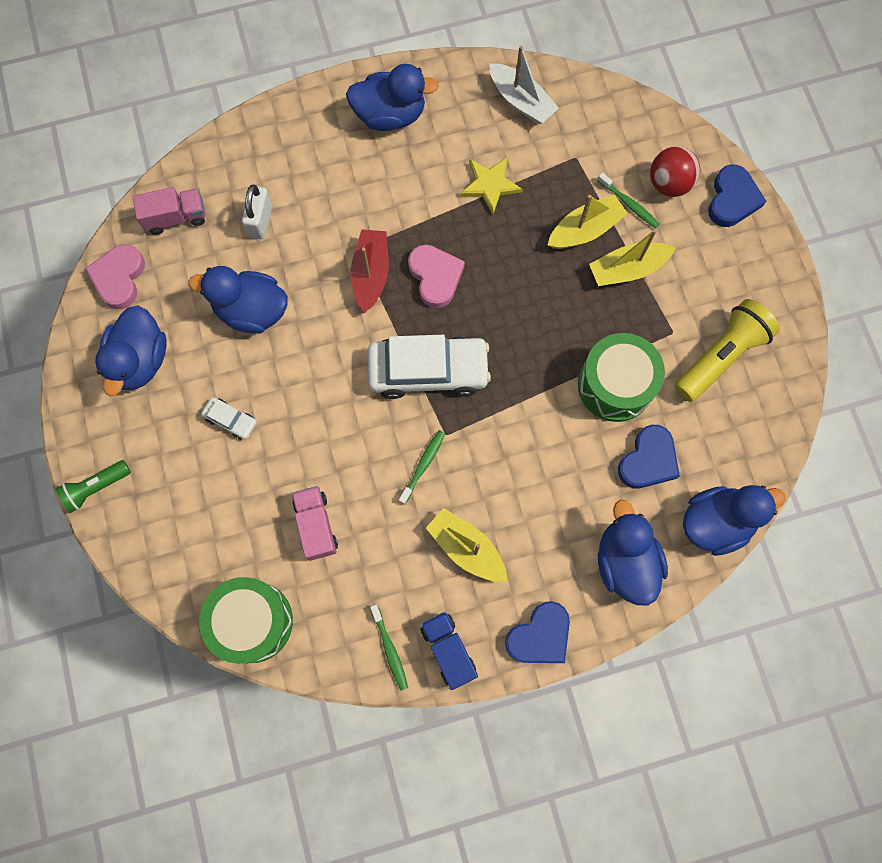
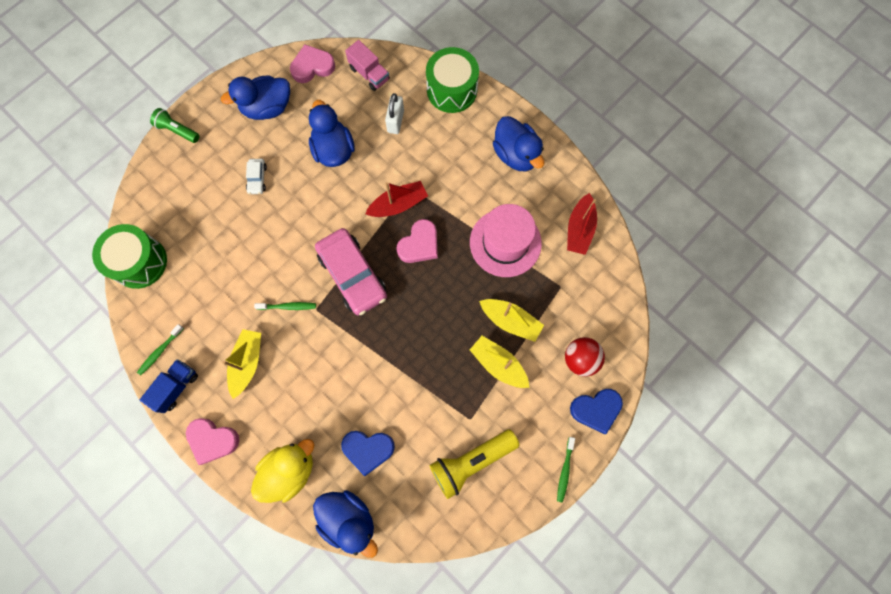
camera: 60 degrees right, 0 degrees up
(260, 221) = (395, 121): white padlock -> white padlock turned 60 degrees counterclockwise
(316, 525) = (216, 265): pink truck -> none
(428, 371) = (352, 275): white car -> pink car
(490, 185) = (505, 243): yellow star -> pink hat
(521, 101) = (579, 229): white boat -> red boat
(540, 636) = (212, 440): blue heart -> pink heart
(615, 385) = (409, 400): green drum -> green drum (452, 90)
(625, 562) = (289, 470): blue duck -> yellow duck
(629, 204) = (547, 340): green toothbrush -> green toothbrush (564, 471)
(720, 356) = (471, 461): yellow flashlight -> yellow flashlight turned 135 degrees clockwise

